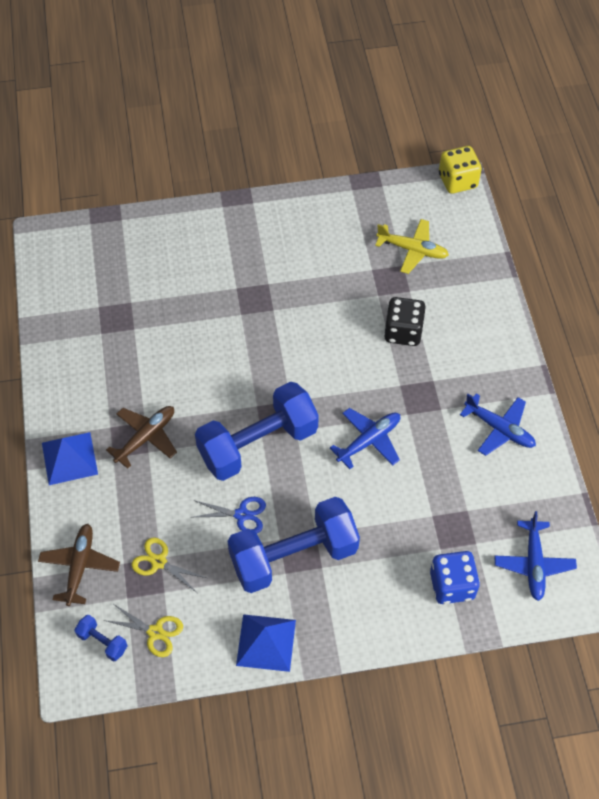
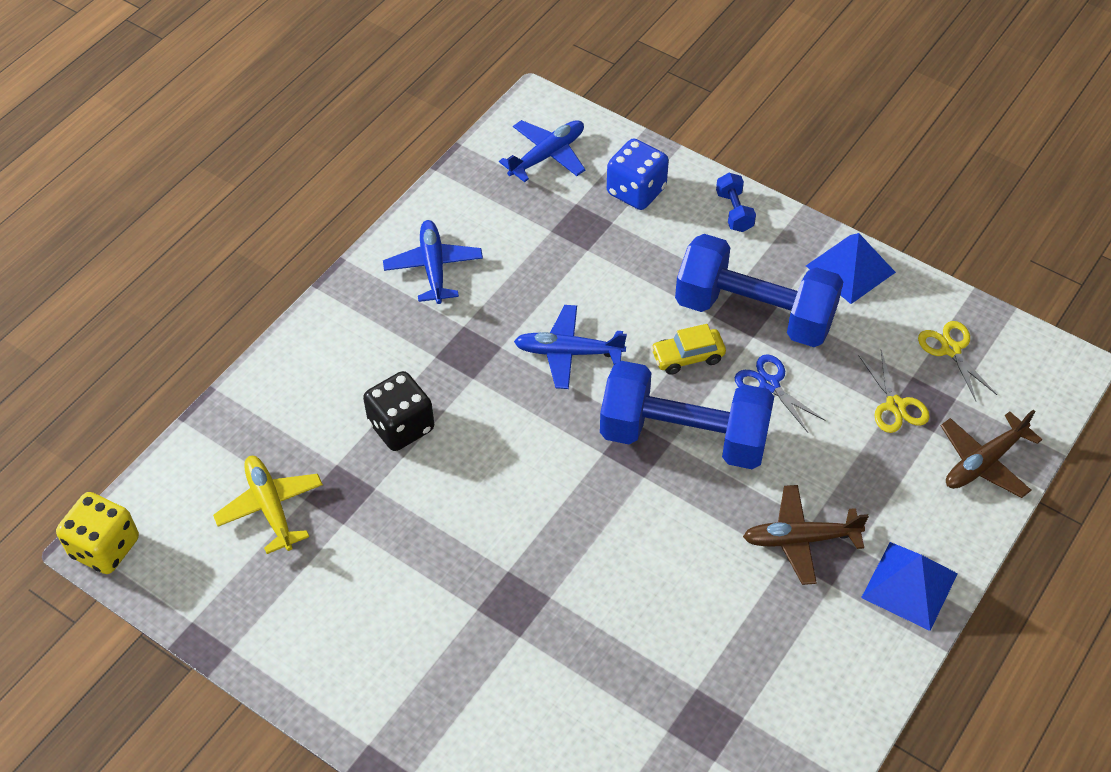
camera: 135 degrees left, 5 degrees down
(102, 642) = (1011, 379): blue dumbbell -> blue dumbbell (734, 212)
(303, 493) = (687, 357): none -> yellow car

